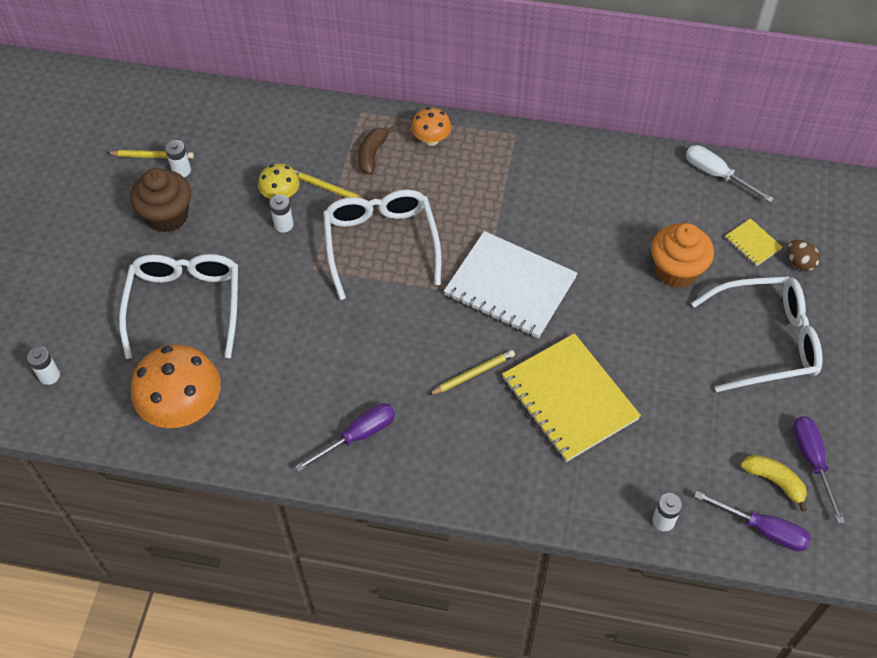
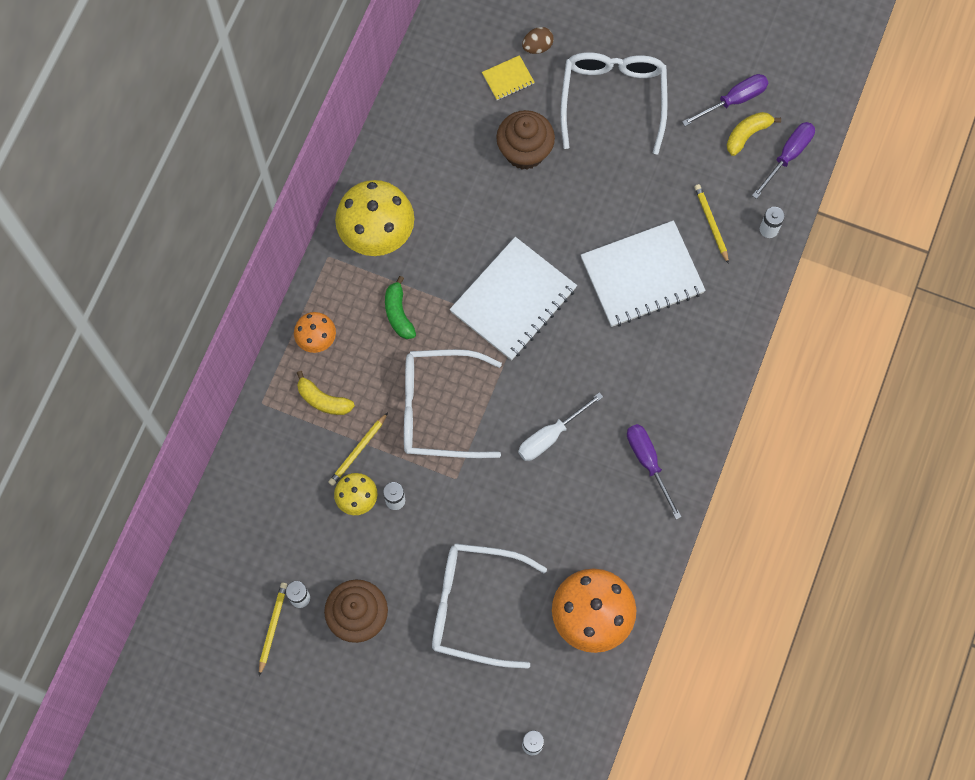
camera: 80 degrees left, 15 degrees up
(372, 154) = (323, 400): brown banana -> yellow banana
(472, 196) = (398, 313): none -> green banana
(473, 374) = (602, 351): yellow pencil -> yellow pencil (711, 223)
(549, 166) = (377, 233): none -> yellow mushroom
(569, 399) = (642, 275): yellow notebook -> white notebook
(676, 270) = (524, 151): orange cupcake -> brown cupcake
(717, 175) = (422, 86): white screwdriver -> white screwdriver (550, 436)
(812, 461) = (734, 100): purple screwdriver -> purple screwdriver turned 150 degrees clockwise

